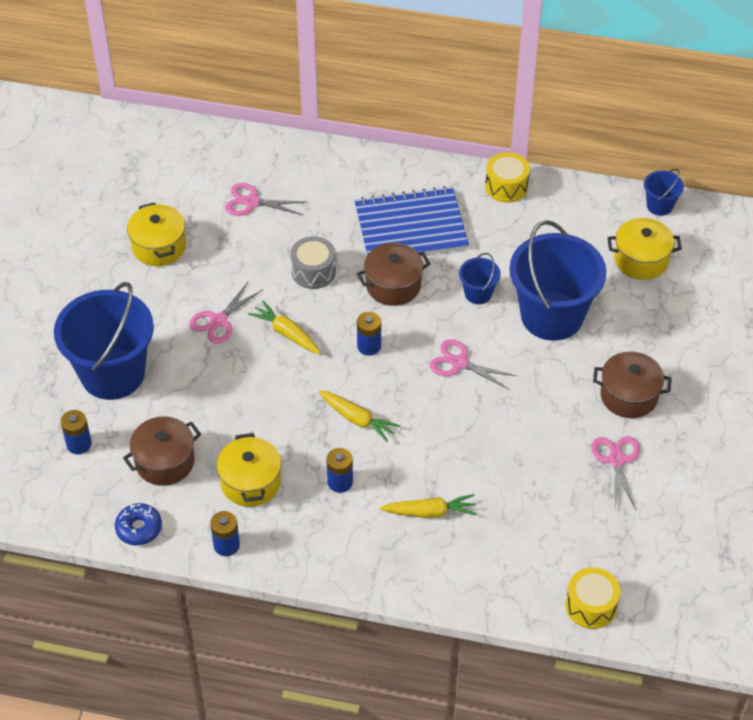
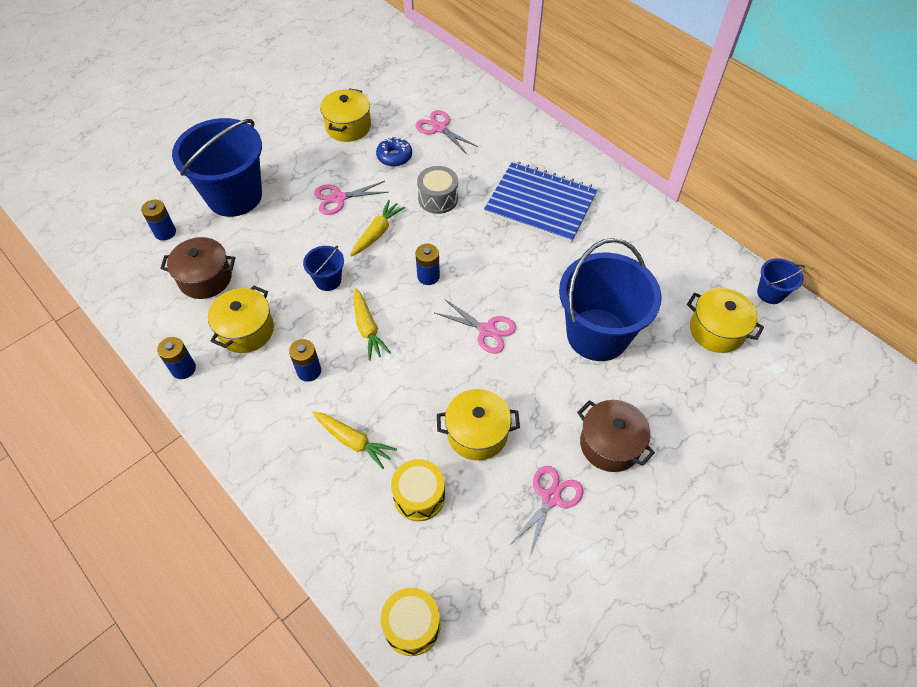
camera: 35 degrees right, 5 degrees up
(139, 528) = (140, 317): blue donut -> blue donut (394, 156)
(286, 333) = (377, 233): yellow carrot -> yellow carrot turned 45 degrees clockwise
(393, 285) = (488, 240): brown pot -> none
(459, 363) = (486, 330): pink scissors -> pink scissors turned 150 degrees clockwise
(478, 293) = (550, 282): blue bucket -> blue bucket (328, 280)
(506, 186) = (645, 211): yellow drum -> yellow drum (419, 496)
(522, 447) = (477, 433): none -> yellow pot

